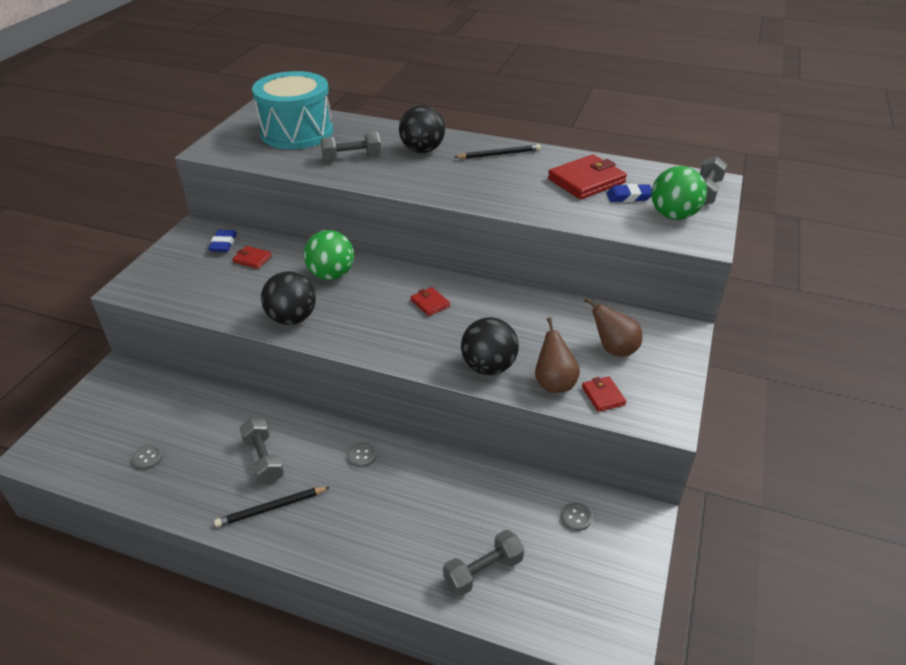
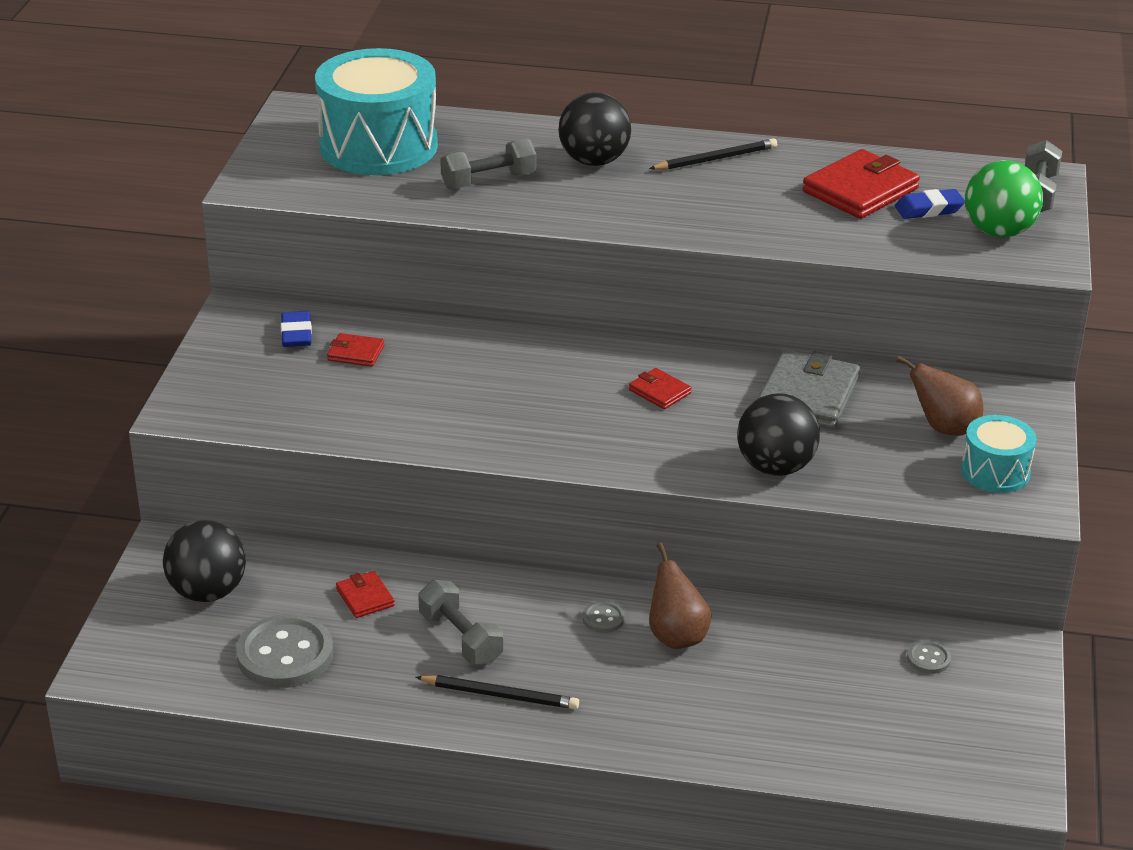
camera: 10 degrees left, 5 degrees down
(148, 458) = (285, 655): grey button -> grey button, size x2.22
(271, 508) = (500, 695): black pencil -> black pencil turned 135 degrees counterclockwise
(292, 318) = (462, 431): black ball -> black ball (208, 592)
(331, 275) = (492, 365): green ball -> none
(483, 571) = (822, 732): grey dumbbell -> none
(527, 316) = (808, 395): none -> grey wallet
(554, 383) = (873, 478): brown pear -> brown pear (676, 636)
(603, 396) = (944, 487): red wallet -> red wallet (365, 597)
(643, 387) = (995, 471): none -> turquoise drum

